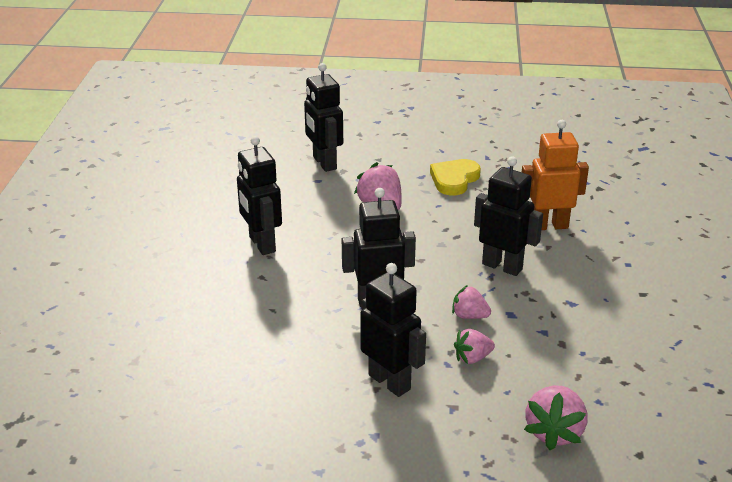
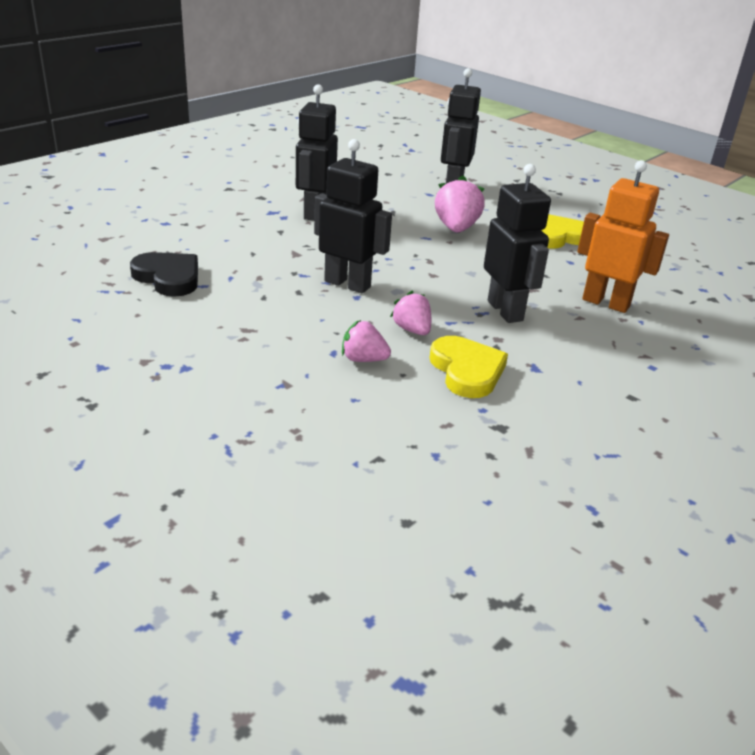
camera: 35 degrees right, 0 degrees up
(246, 368) = (168, 277): none -> black heart
(390, 382) = (261, 339): black robot -> none
(540, 329) = (467, 371): none -> yellow heart
(554, 432) = (347, 453): pink strawberry -> none

